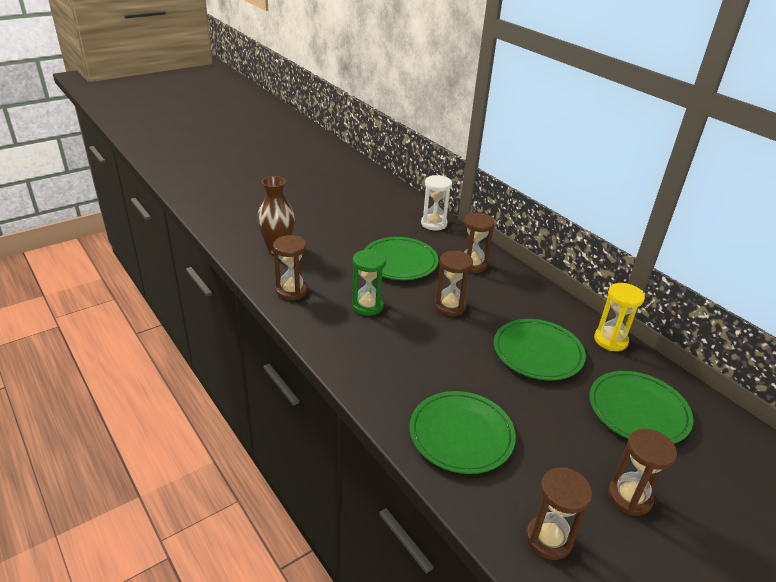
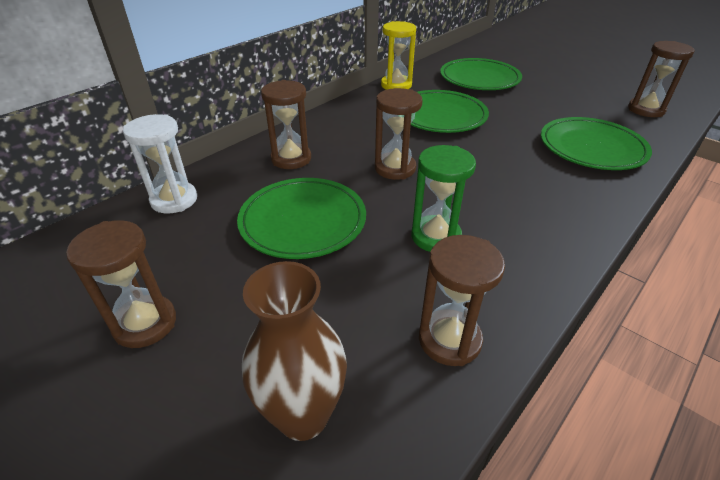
camera: 100 degrees left, 5 degrees up
(629, 497) = (571, 84): brown hourglass -> brown hourglass (145, 323)

